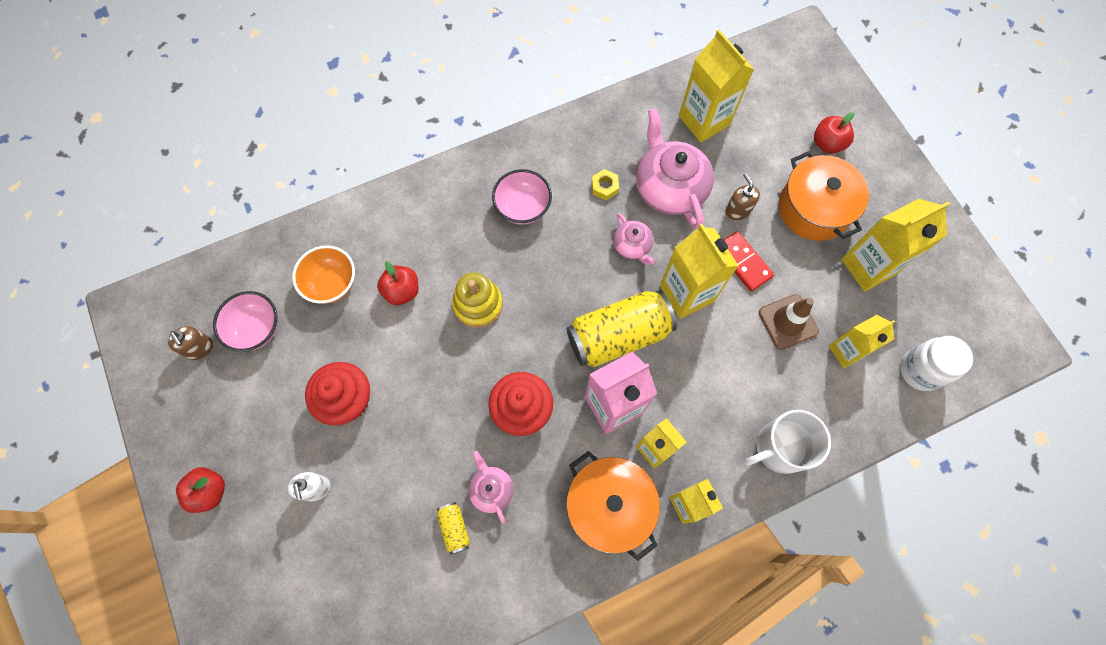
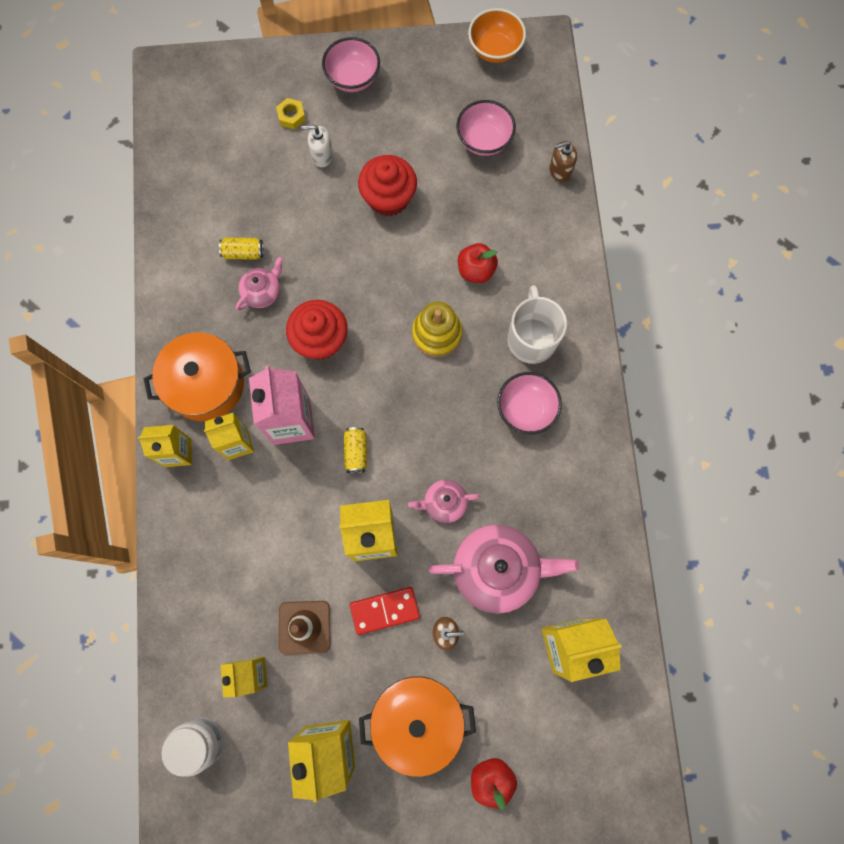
camera: 110 degrees right, 5 degrees up
(200, 348) = (482, 93): brown soap dispenser -> brown soap dispenser (559, 171)
(209, 491) = (353, 78): red apple -> pink bowl
(332, 283) = (506, 212): orange bowl -> orange bowl (495, 50)
(491, 489) = (262, 291): pink teapot -> pink teapot turned 45 degrees counterclockwise
(604, 187) = (521, 501): yellow nut -> yellow nut (291, 116)
(618, 335) = (356, 452): yellow can -> yellow can, size x0.43
(779, 448) = (189, 559): white mug -> white mug (532, 338)

